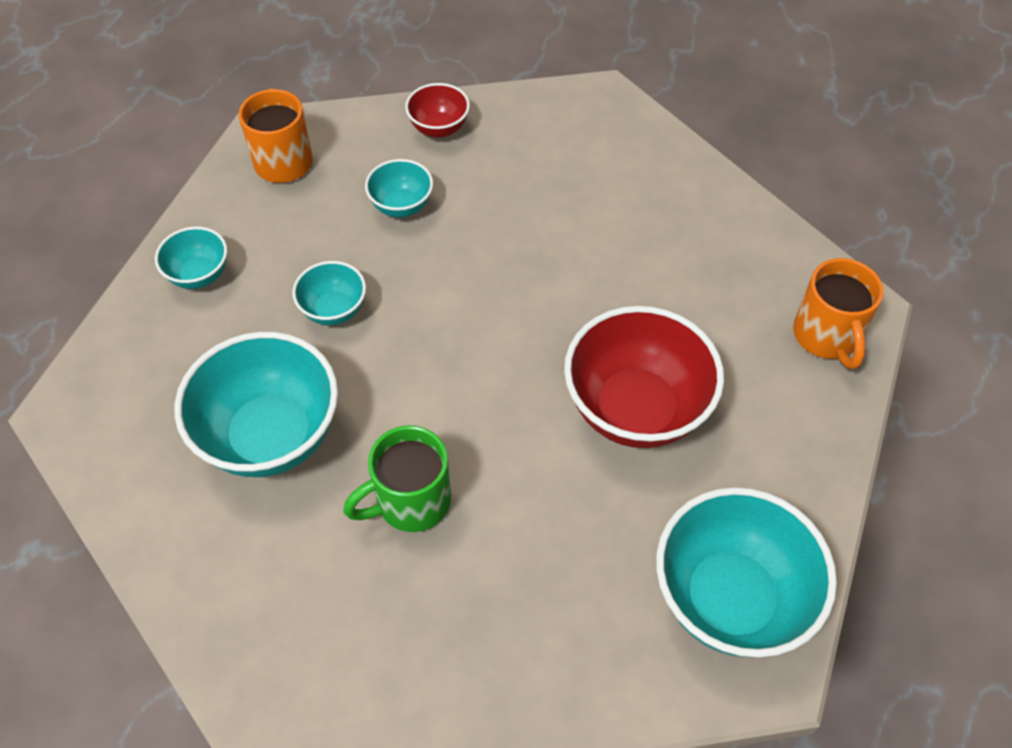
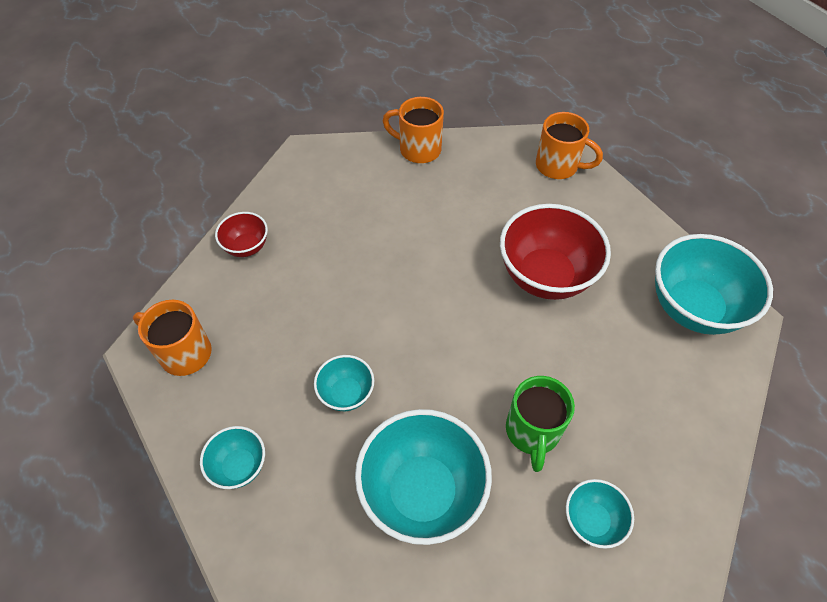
camera: 55 degrees left, 0 degrees up
(401, 206) = (293, 304): turquoise bowl -> turquoise bowl (592, 520)
(709, 187) = (418, 149): none -> orange mug

